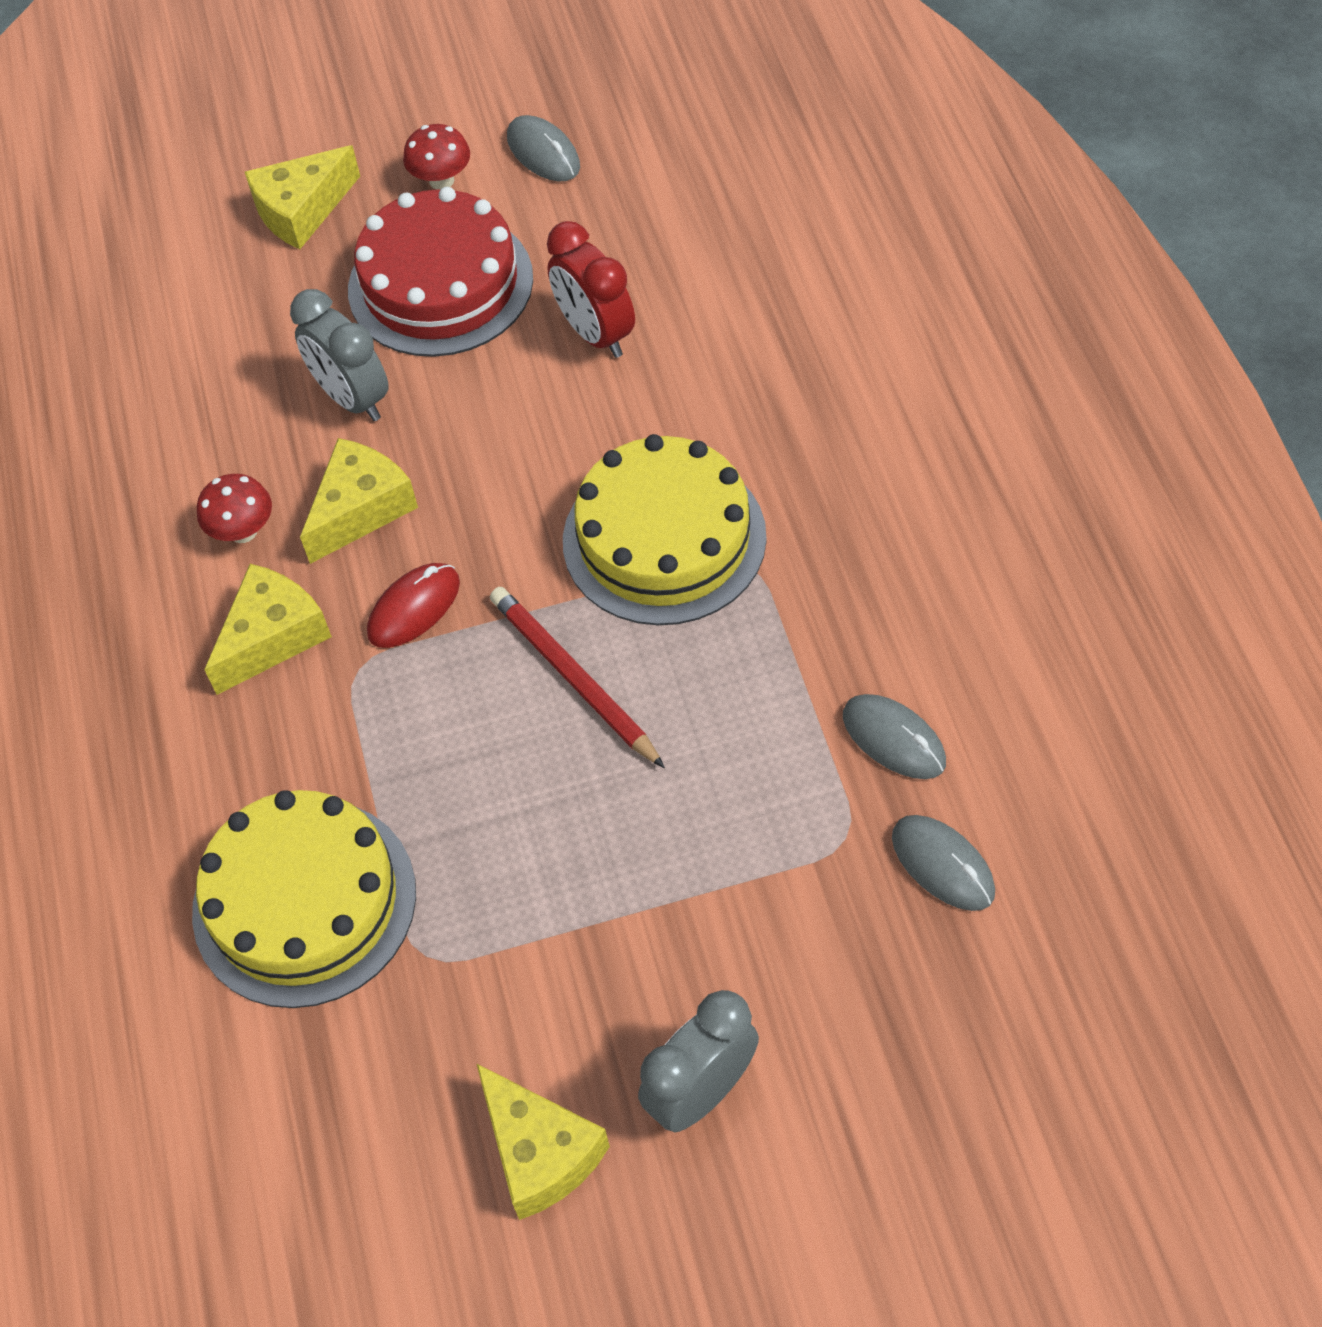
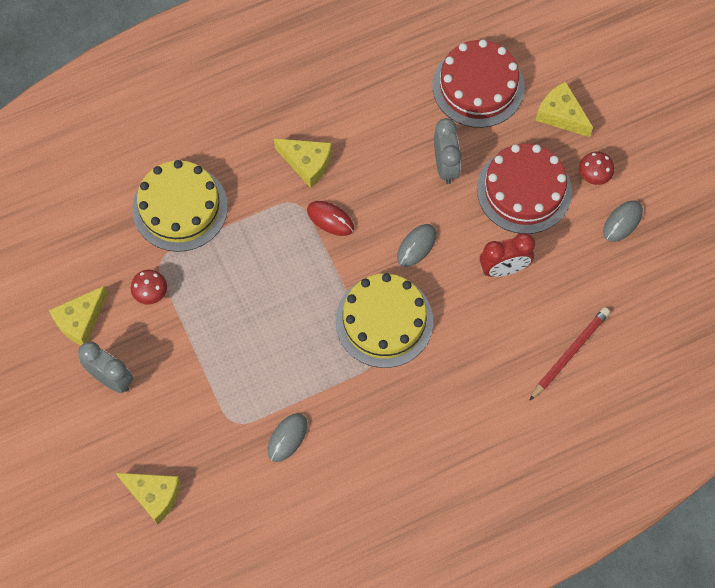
camera: 75 degrees right, 10 degrees up
(196, 326) = (478, 86): none -> red cake
(243, 531) = (362, 137): red mushroom -> red mushroom (151, 294)
(352, 398) = (445, 166): grey clock -> grey clock turned 135 degrees clockwise
(360, 509) = (381, 184): yellow cheese -> yellow cheese (154, 495)
(574, 678) = (302, 294): red pencil -> red pencil (569, 353)
(595, 334) = (504, 269): red clock -> red clock turned 150 degrees counterclockwise
(942, 865) = (226, 465): grey mouse -> grey mouse (416, 246)

